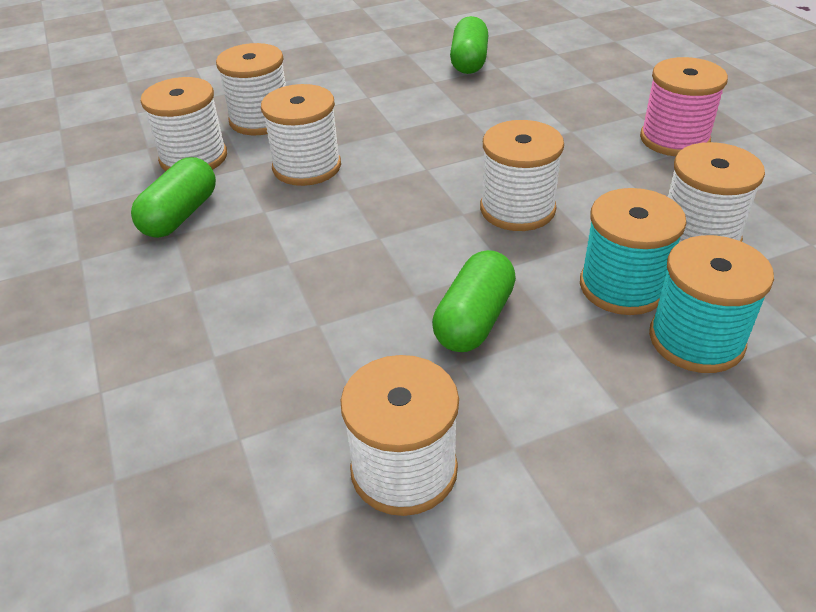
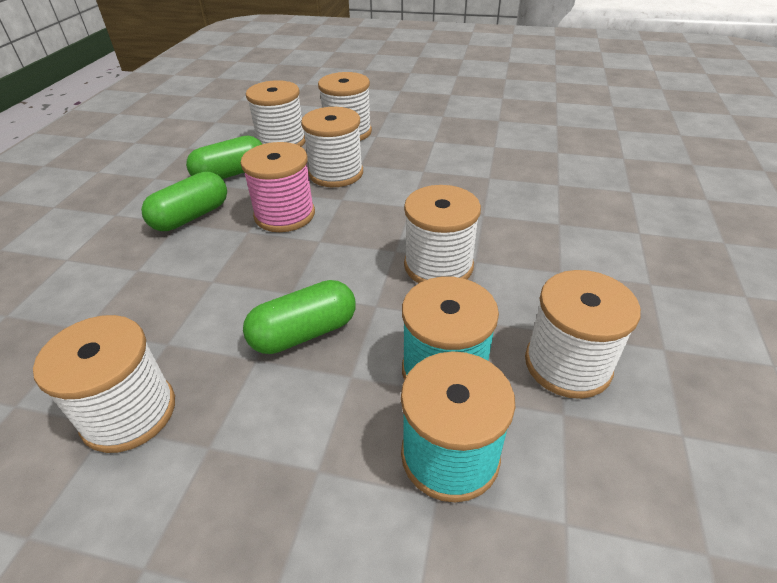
camera: 35 degrees right, 0 degrees up
(469, 61) = (539, 140): green capsule -> green capsule (191, 216)
(674, 139) = (649, 268): pink spool -> pink spool (284, 215)

